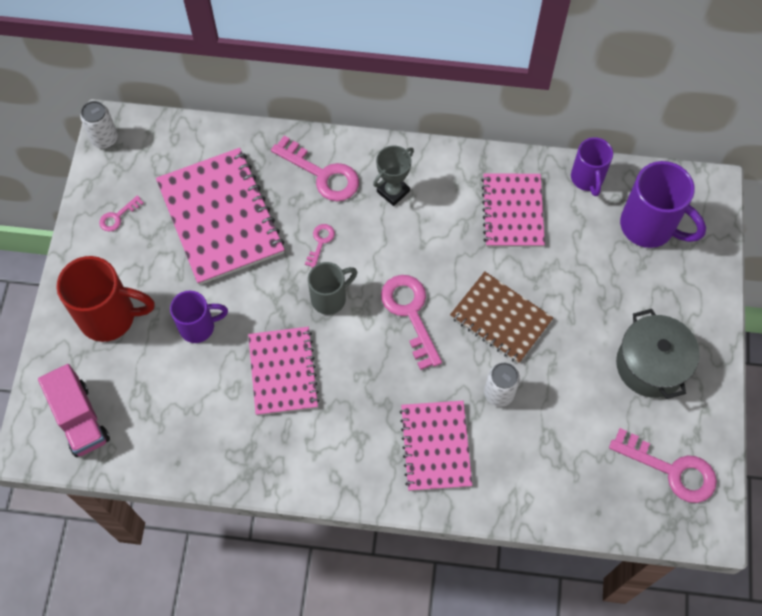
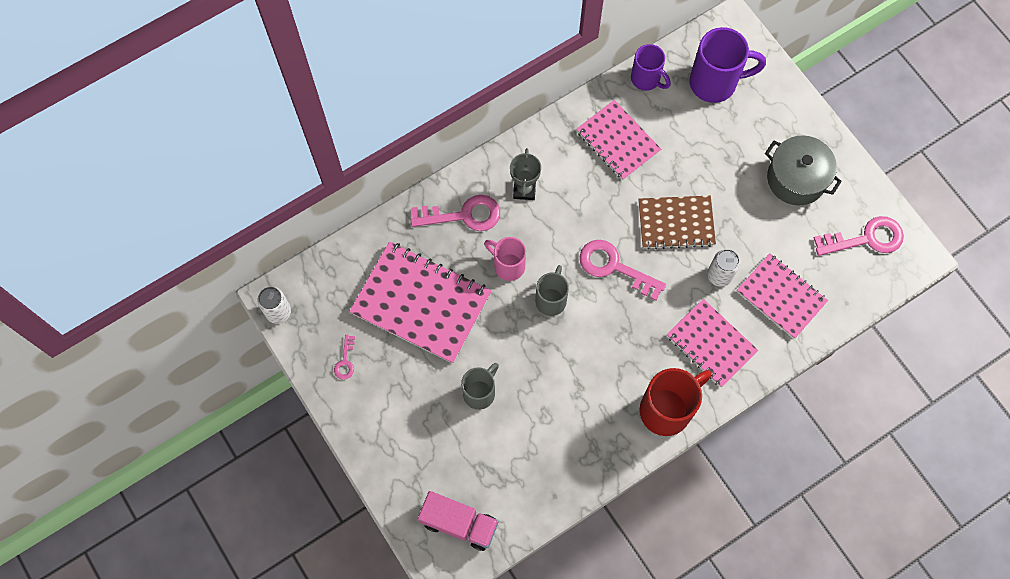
camera: 40 degrees left, 5 degrees up
(110, 317) = (411, 436): red mug -> red mug (667, 409)
(199, 327) = (480, 392): purple mug -> grey mug
(283, 372) = (567, 376): pink notebook -> pink notebook (781, 297)
(320, 242) = (508, 265): pink key -> pink mug

